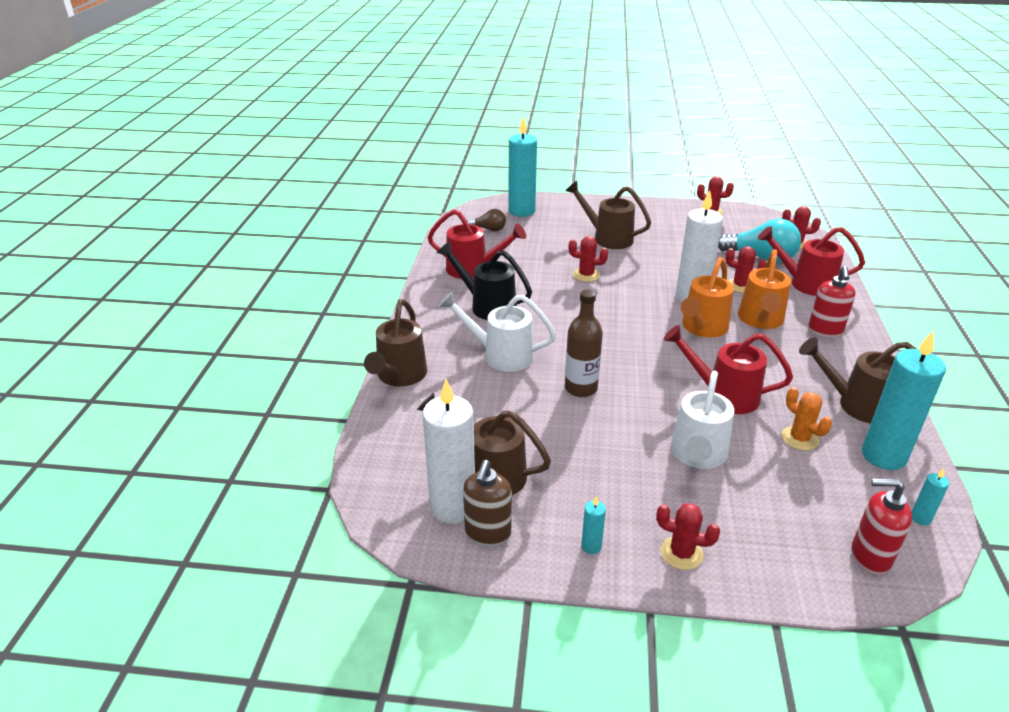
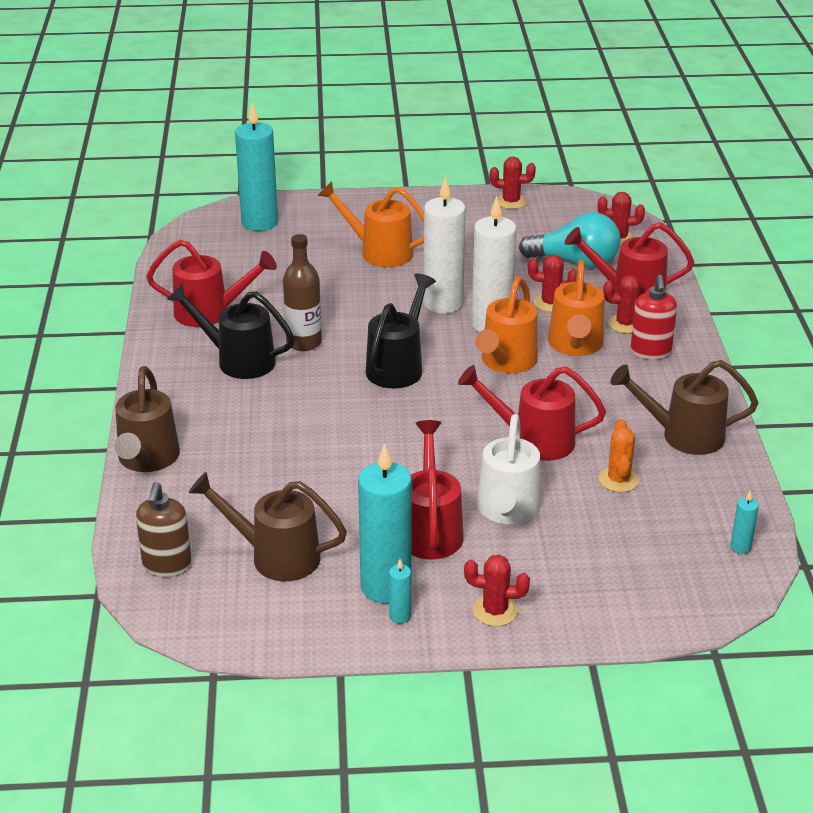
camera: 10 degrees left, 0 degrees up
(453, 507) = (243, 596): white candle -> white candle (443, 303)
(487, 534) = (287, 618): brown soap dispenser -> brown soap dispenser (167, 565)
(489, 229) = (220, 253): brown light bulb -> none
(501, 355) = (266, 421): white watering can -> none
(581, 388) = (368, 450): brown bottle -> brown bottle (304, 342)
(586, 275) = (357, 307): red cactus -> red cactus (625, 324)
(607, 238) = (379, 252): brown watering can -> orange watering can
(613, 322) = (398, 366): none -> black watering can
(627, 464) = (430, 529): none -> red watering can
(799, 438) = (618, 480): orange cactus -> orange cactus turned 45 degrees clockwise
(869, 557) = (686, 591): red soap dispenser -> none
(883, 456) = (707, 488): turquoise candle -> turquoise candle (386, 587)

